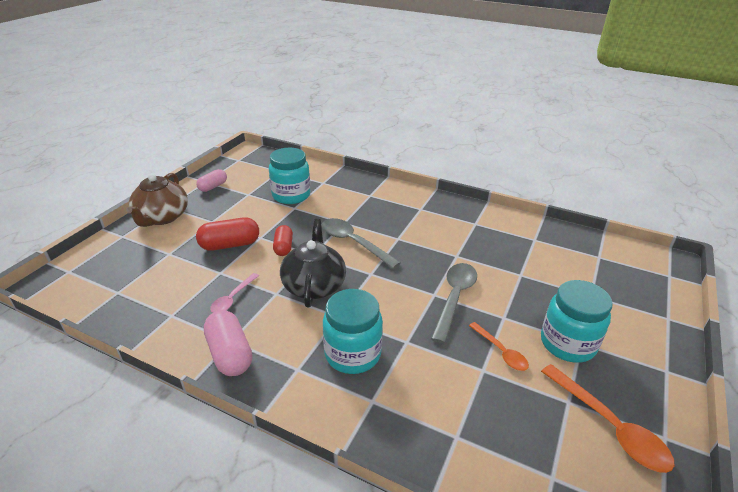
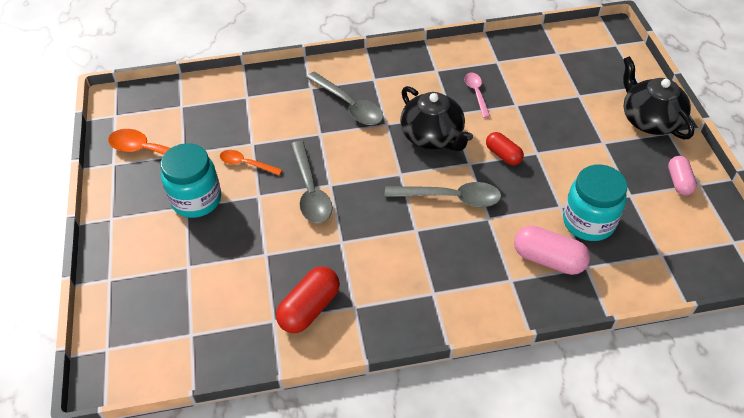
camera: 145 degrees right, 15 degrees up
(162, 217) = (649, 120): brown teapot -> black teapot
(230, 245) = (548, 130): red capsule -> red capsule (309, 308)
(230, 354) = (426, 64): pink capsule -> pink capsule (548, 259)
(352, 354) = (349, 105): turquoise jar -> grey spoon

